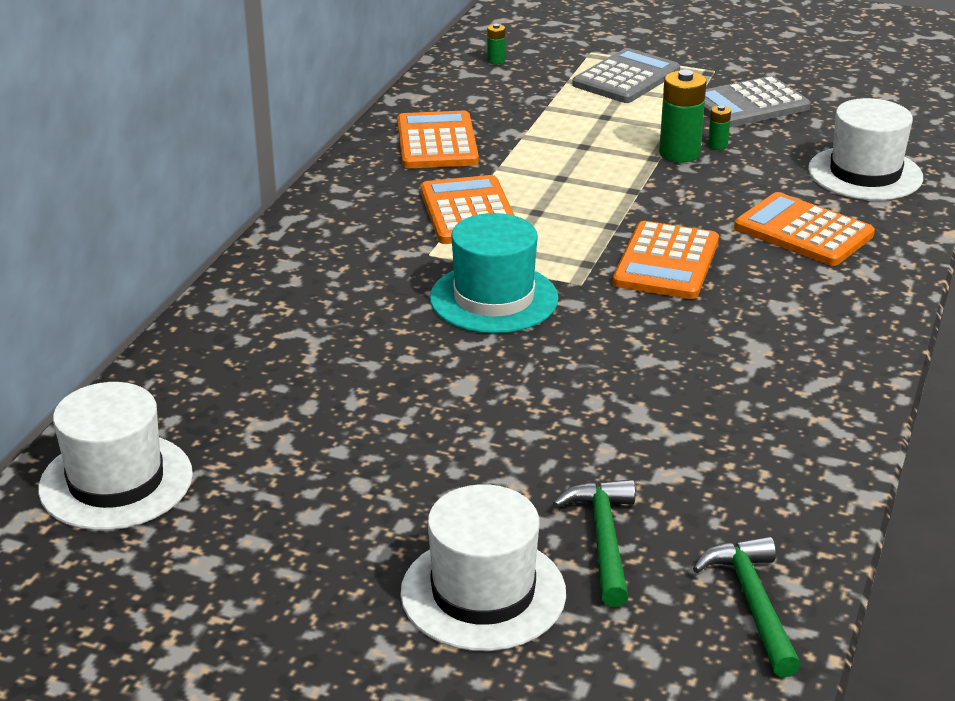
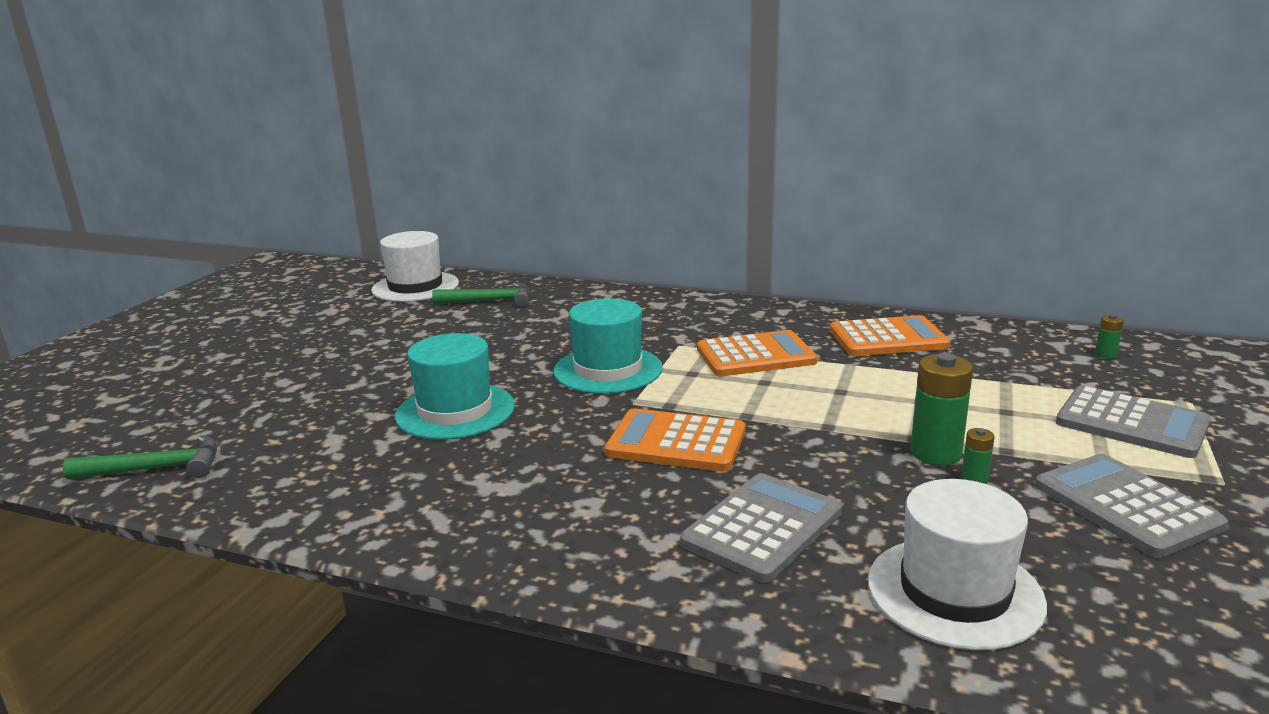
camera: 90 degrees right, 10 degrees down
(483, 593) = (247, 378): white hat -> none
(597, 394) = (455, 411): none -> turquoise hat
(603, 540) = (271, 414): green hammer -> green hammer (489, 301)
(803, 231) = (762, 528): orange calculator -> grey calculator

